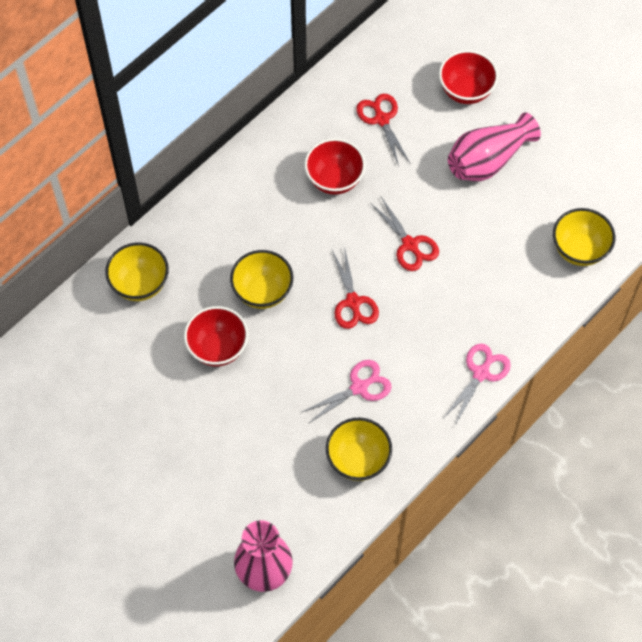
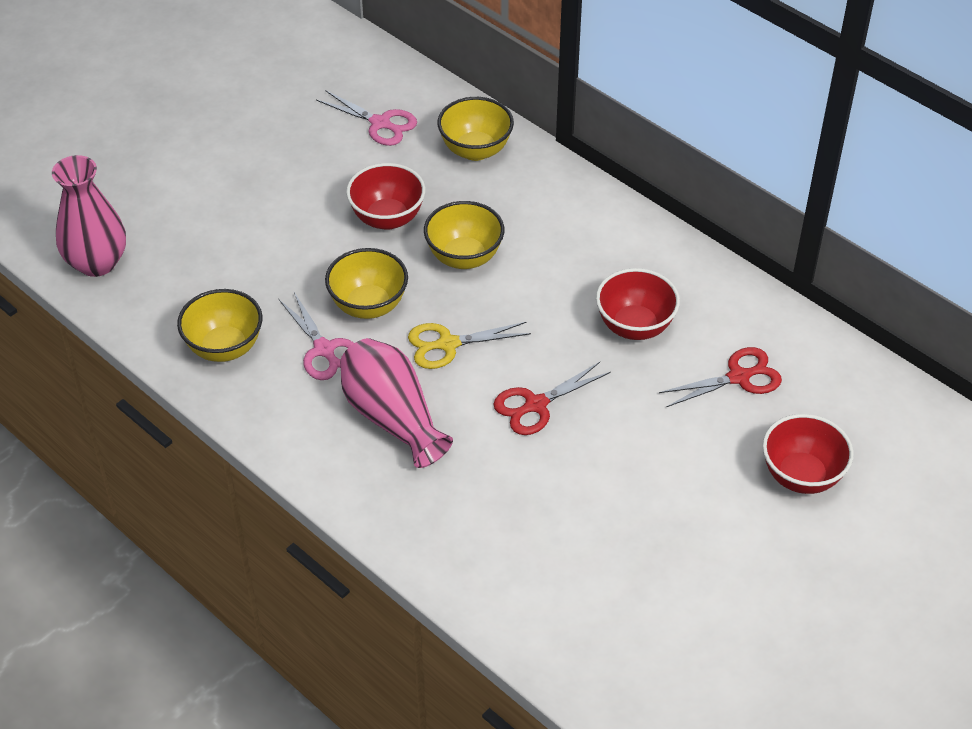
camera: 90 degrees right, 15 degrees down
(353, 302) = (447, 344): red scissors -> yellow scissors
(481, 373) = (335, 478): pink scissors -> pink scissors (380, 123)
(488, 160) = (681, 499): pink vase -> pink vase (392, 417)
(579, 250) = (532, 606): yellow bowl -> yellow bowl (368, 305)

